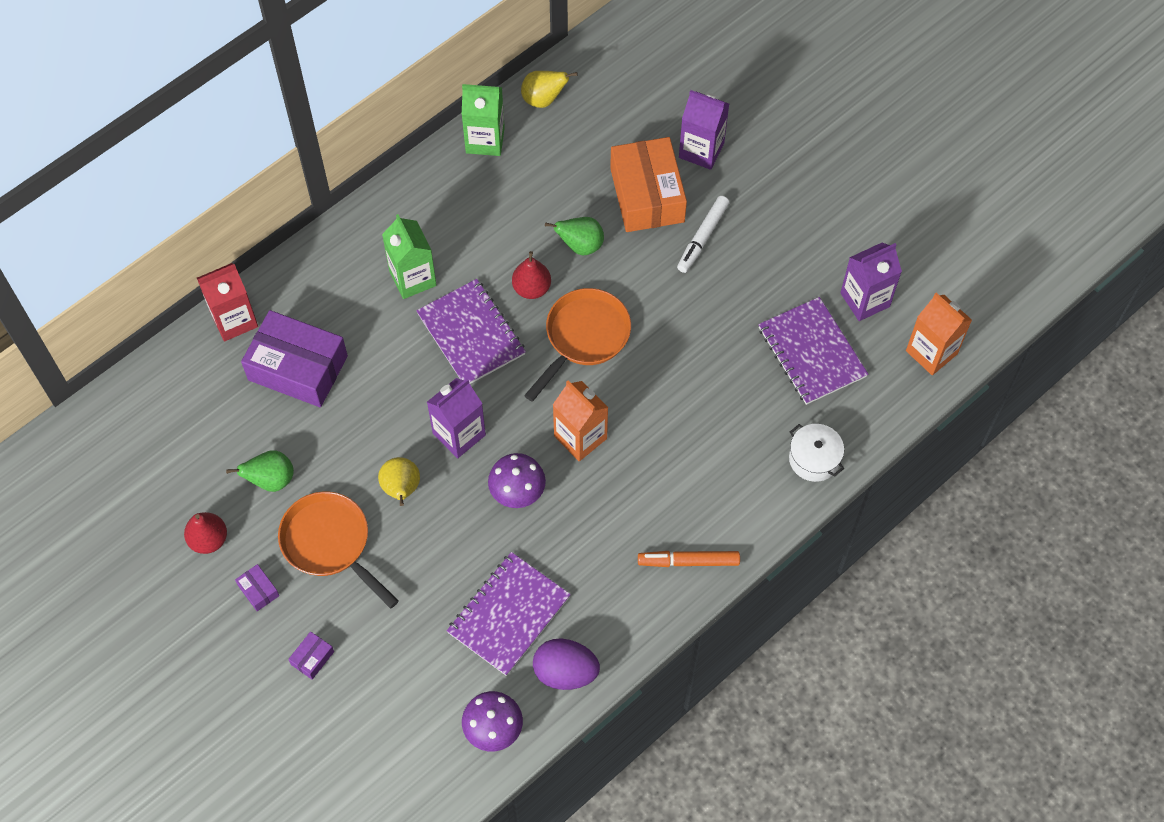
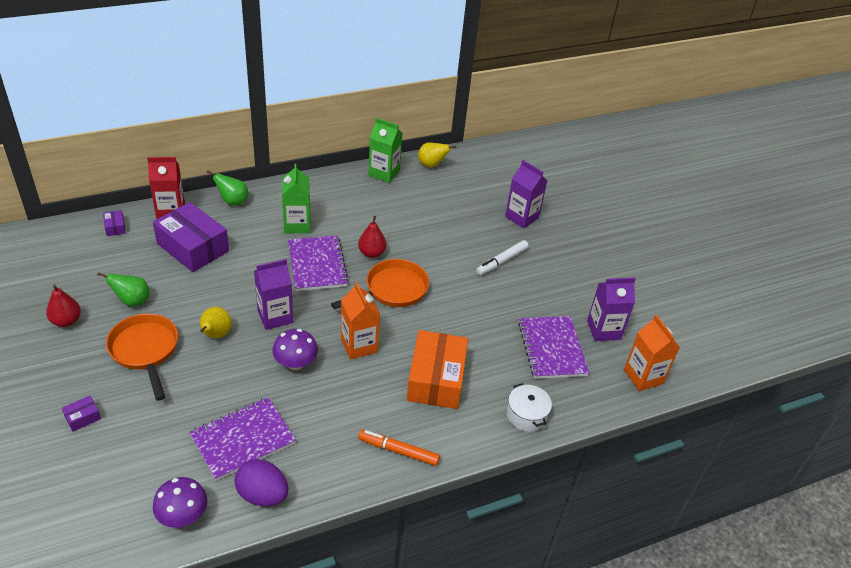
camera: 15 degrees right, 20 degrees down
(258, 590) = (76, 362): purple box -> purple box (115, 227)
(580, 245) = (416, 241): green pear -> green pear (233, 201)
(647, 195) = (474, 229): orange box -> orange box (436, 379)

